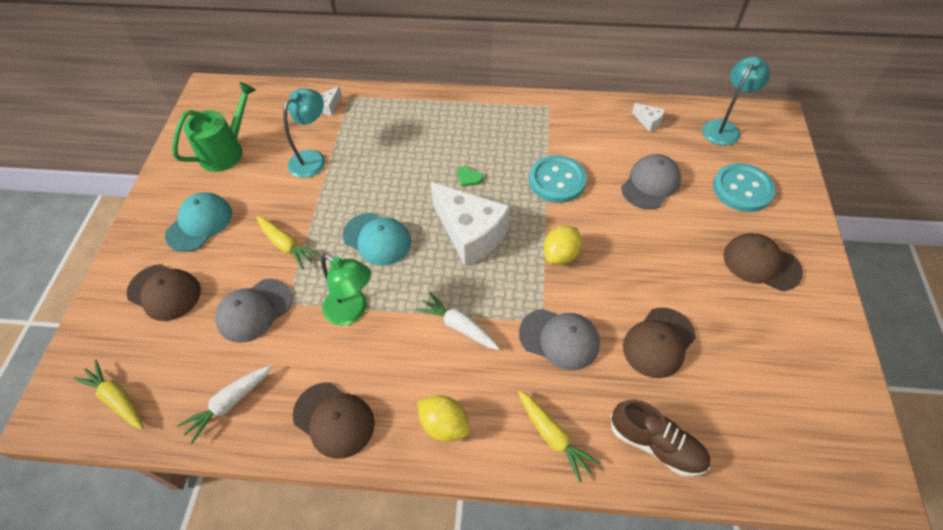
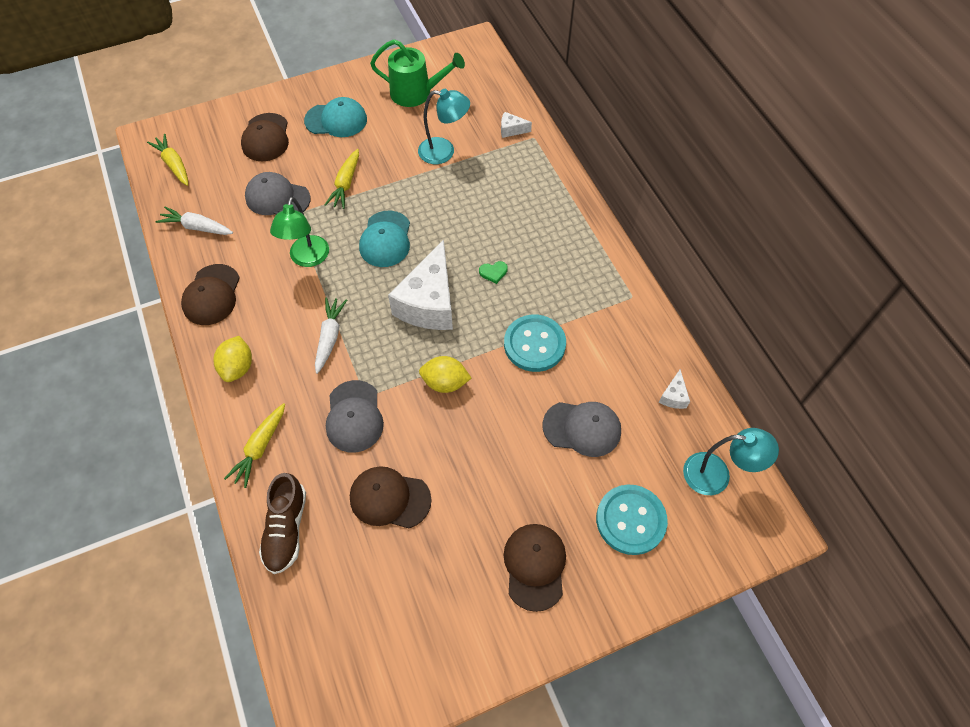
camera: 60 degrees right, 5 degrees up
(117, 398) = (174, 164): yellow carrot -> yellow carrot turned 45 degrees counterclockwise
(468, 177) = (493, 272): green heart -> green heart turned 105 degrees counterclockwise

